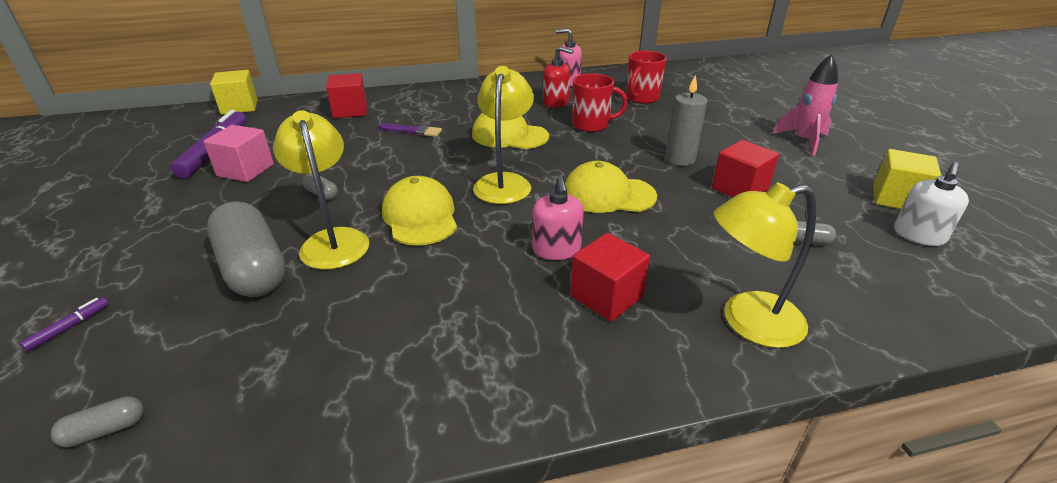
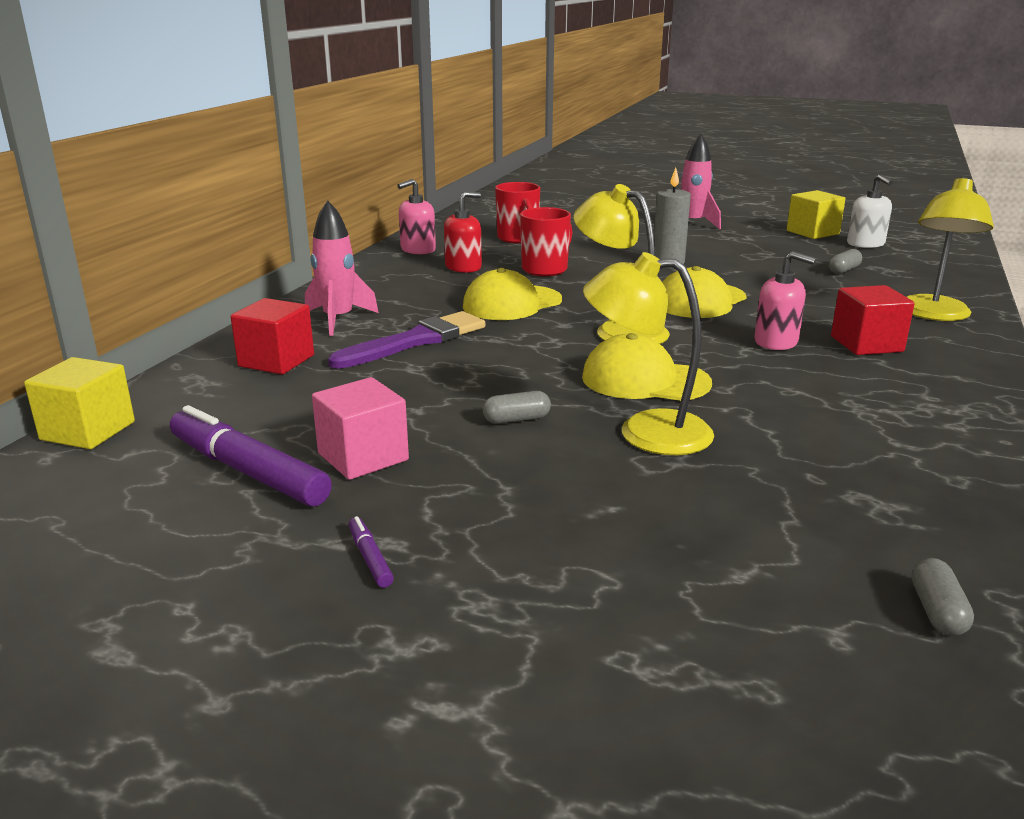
camera: 55 degrees left, 10 degrees down
(69, 328) = (693, 633): purple marker -> purple marker (370, 558)
(252, 268) = (661, 486): grey capsule -> none
(412, 131) = (415, 341): purple brush -> purple brush, size x1.74
(423, 103) = (338, 320): none -> pink rocket
(739, 189) = (746, 262): red cube -> none

